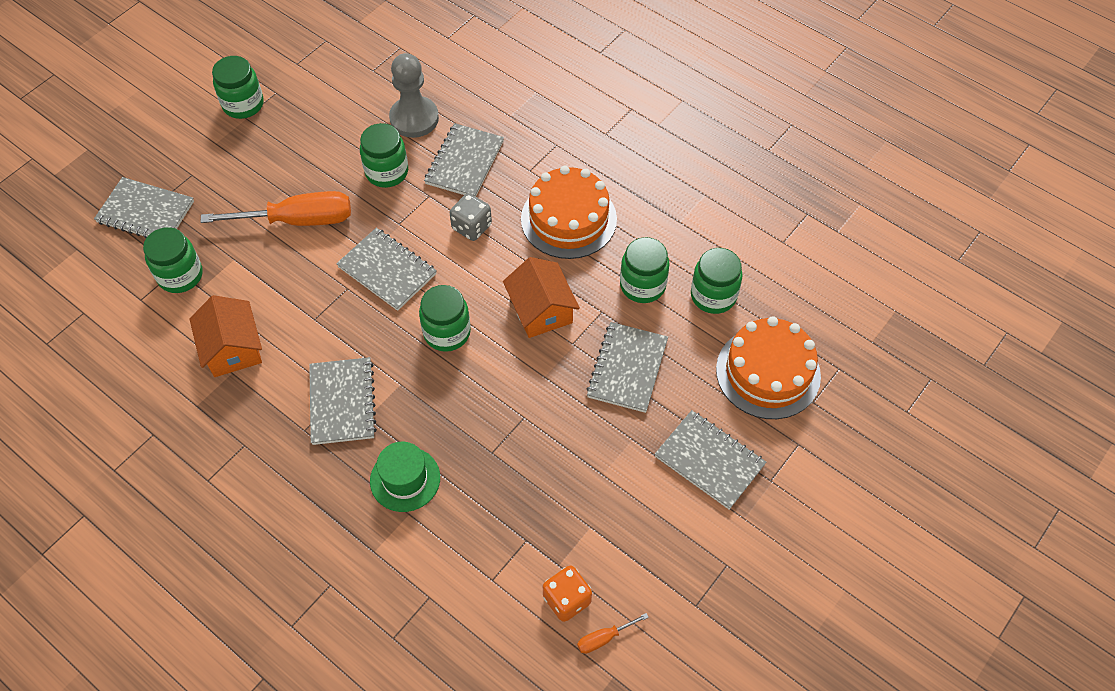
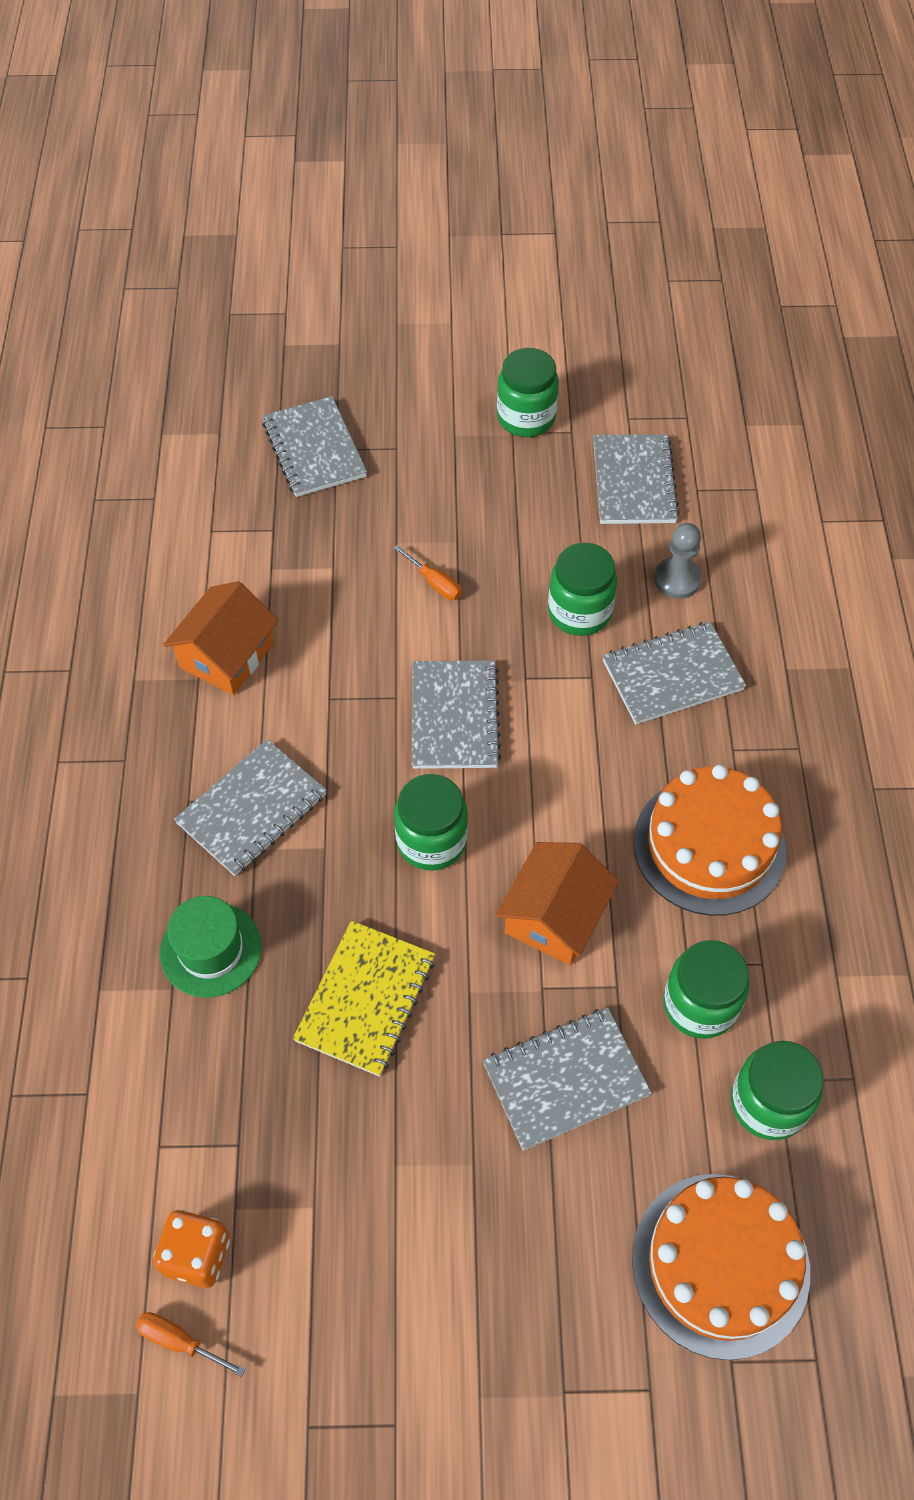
camera: 50 degrees right, 0 degrees up
(180, 275) = (269, 539): green jar -> none
(297, 220) = (434, 583): orange screwdriver -> orange screwdriver, size x0.43
(414, 118) = (677, 579): grey pawn -> grey pawn, size x0.64
(471, 227) = (594, 753): grey dice -> none
(504, 425) = (366, 999): none -> yellow notebook
(709, 460) = (524, 1286): grey notebook -> grey notebook (634, 482)

